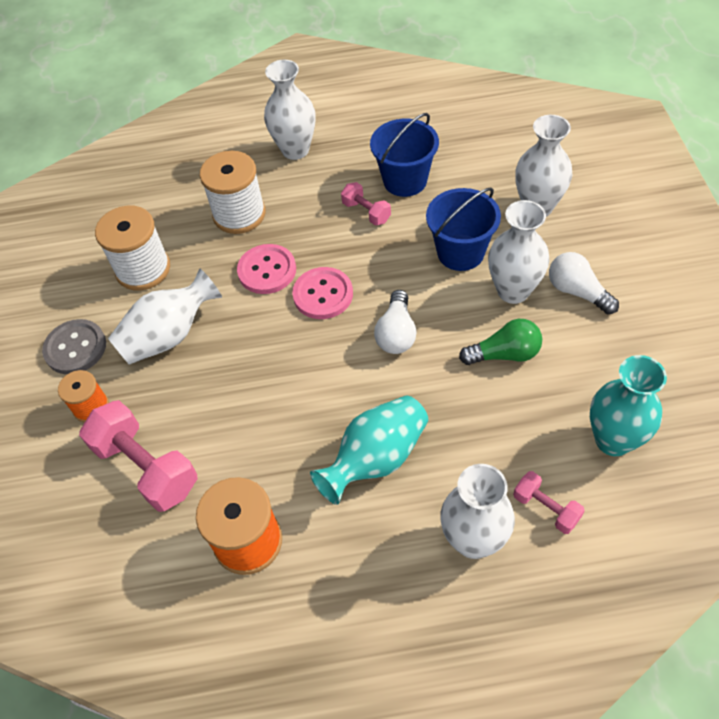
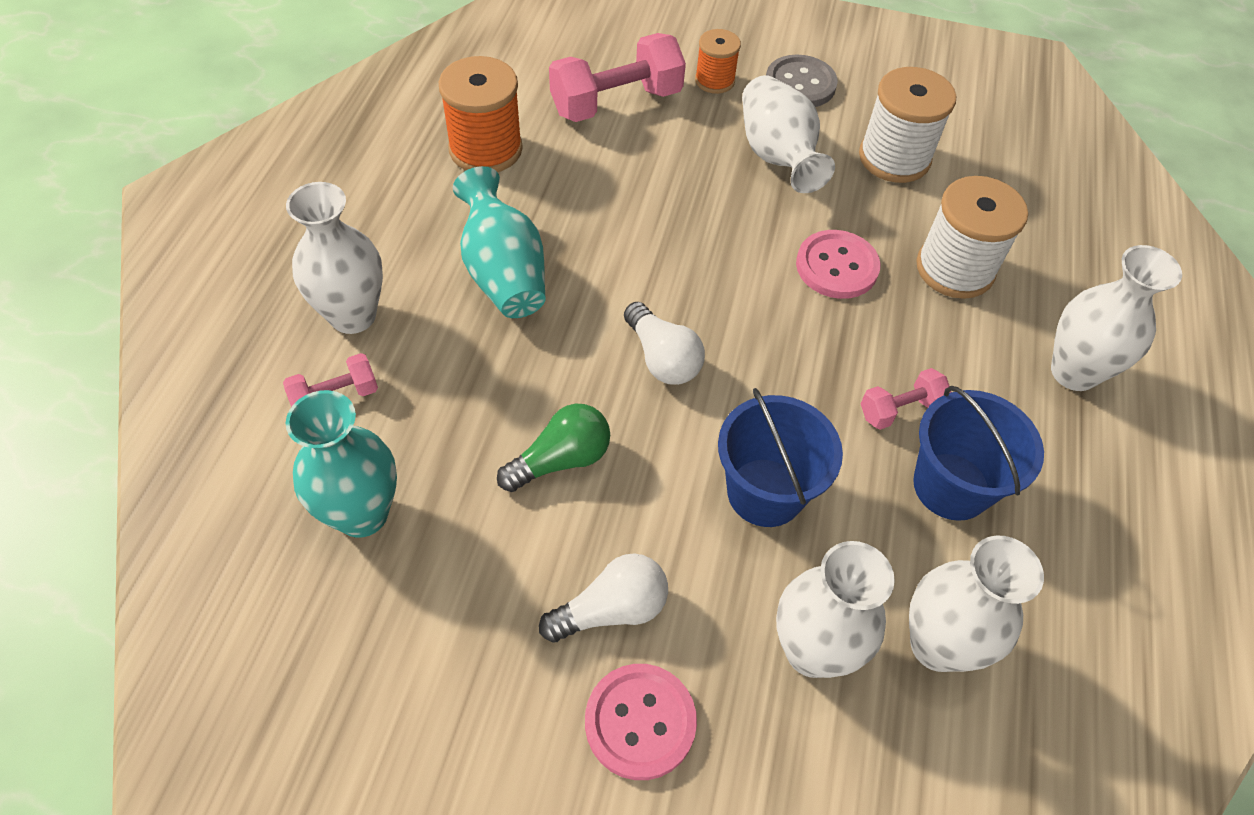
camera: 105 degrees right, 0 degrees up
(323, 294) = (767, 308): pink button -> pink button (640, 722)
(396, 333) = (662, 358): white light bulb -> white light bulb turned 150 degrees counterclockwise
(504, 354) = (561, 460): green light bulb -> green light bulb turned 135 degrees counterclockwise
(513, 291) = (659, 524): white vase -> white vase (937, 645)

